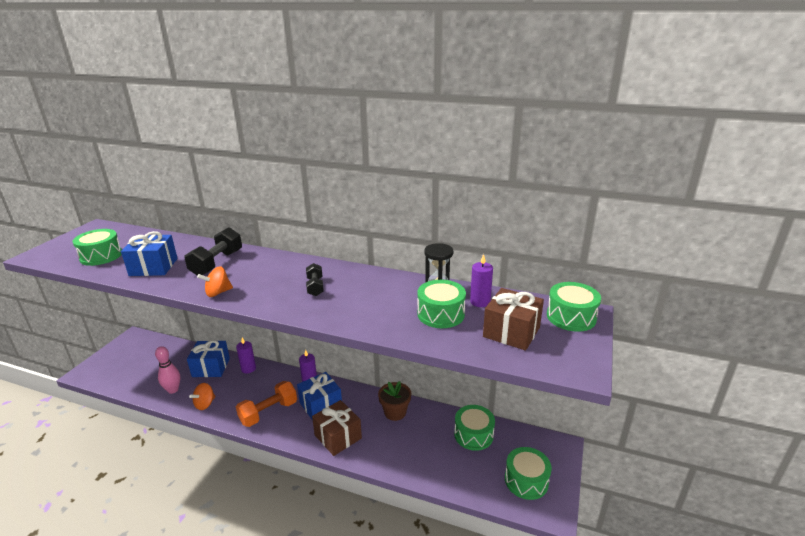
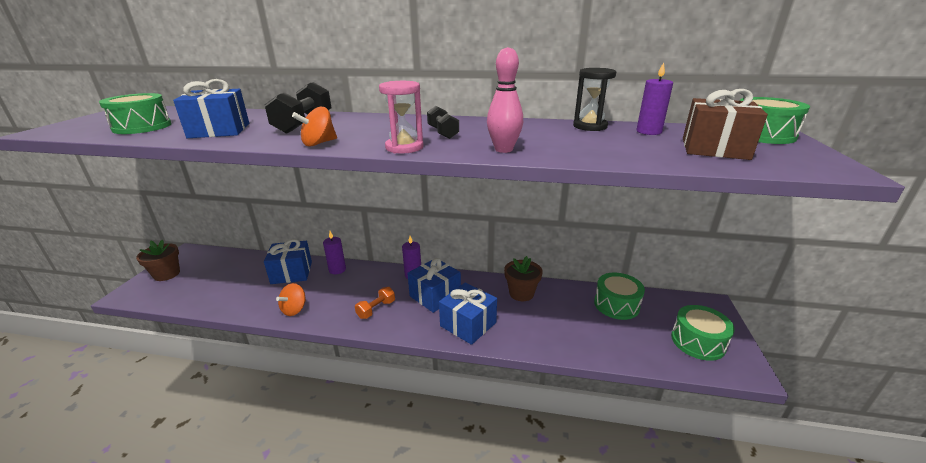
camera: 10 degrees left, 0 degrees up
(114, 357) = (167, 274): none -> brown flower pot
(173, 390) = (250, 299): pink bowling pin -> pink bowling pin (503, 149)
(269, 412) = (376, 309): orange dumbbell -> orange dumbbell, size x0.59
(276, 305) = (404, 147): none -> pink hourglass
(338, 437) = (468, 324): brown gift -> blue gift
(441, 314) = (616, 142): green drum -> none

